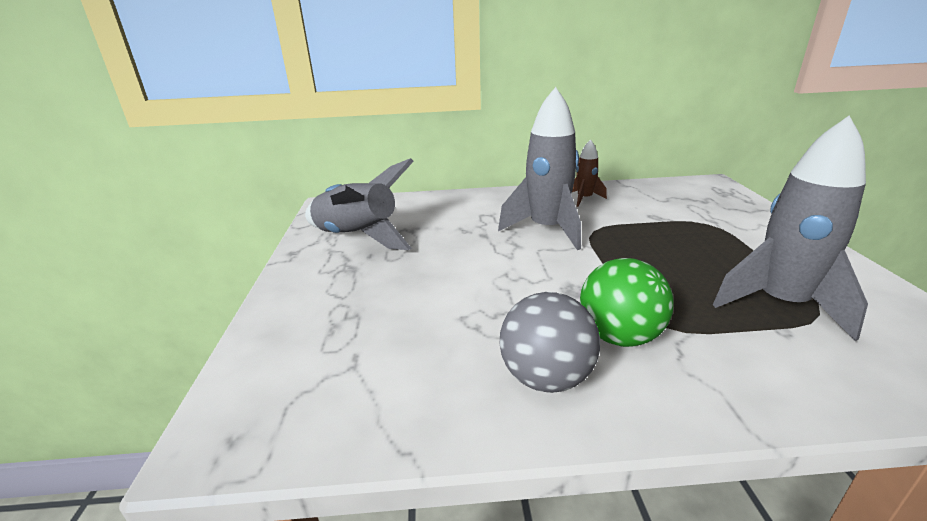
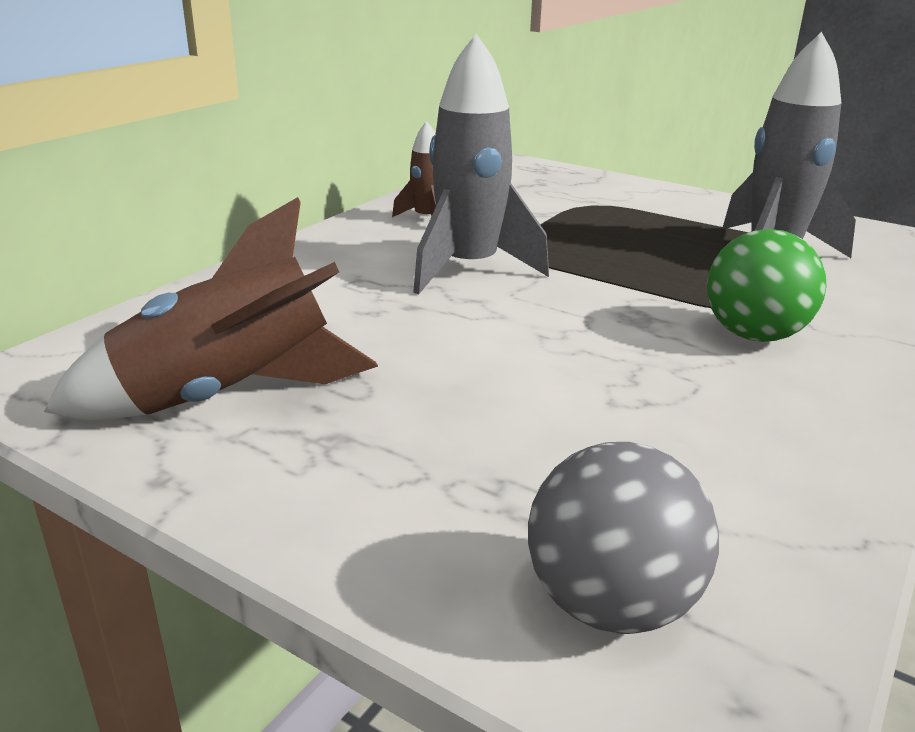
camera: 55 degrees left, 0 degrees up
(357, 237) = (228, 396): grey rocket -> brown rocket
(546, 378) = (792, 402): grey ball -> grey ball (611, 604)

